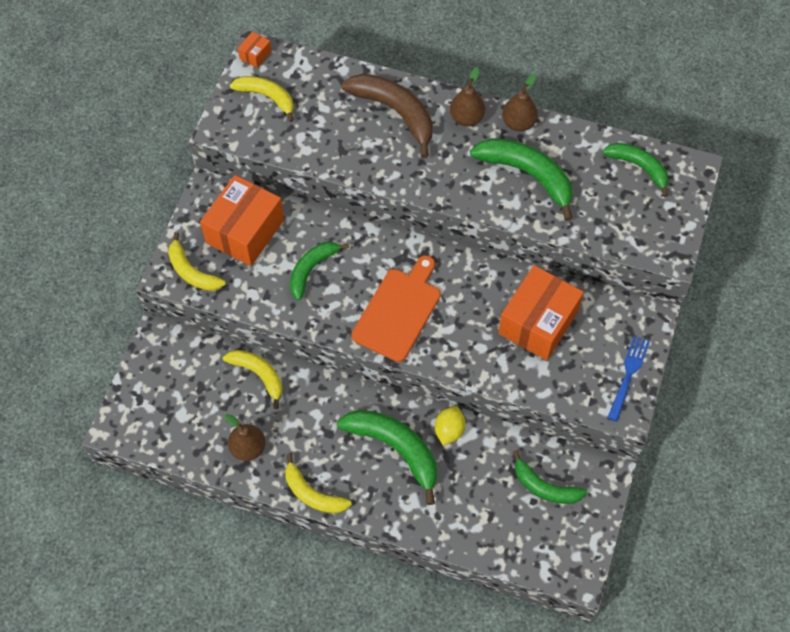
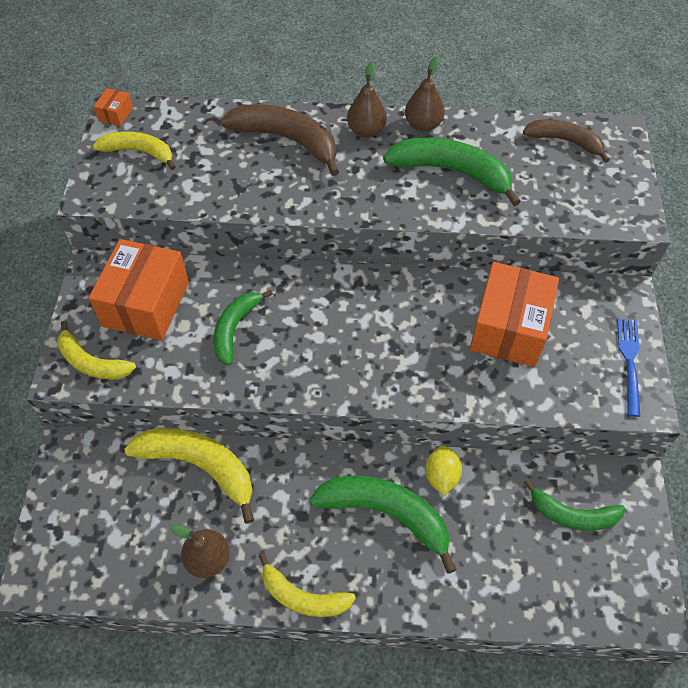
camera: 15 degrees left, 5 degrees down
(259, 375) = (200, 466): yellow banana -> yellow banana, size x1.55
(398, 311) = (349, 351): orange cutting board -> none
(639, 167) = (565, 141): green banana -> brown banana

